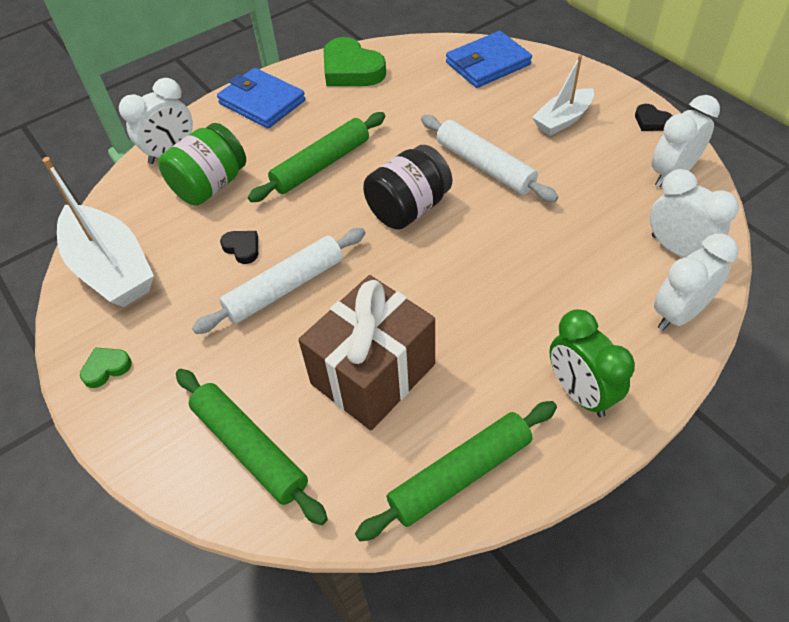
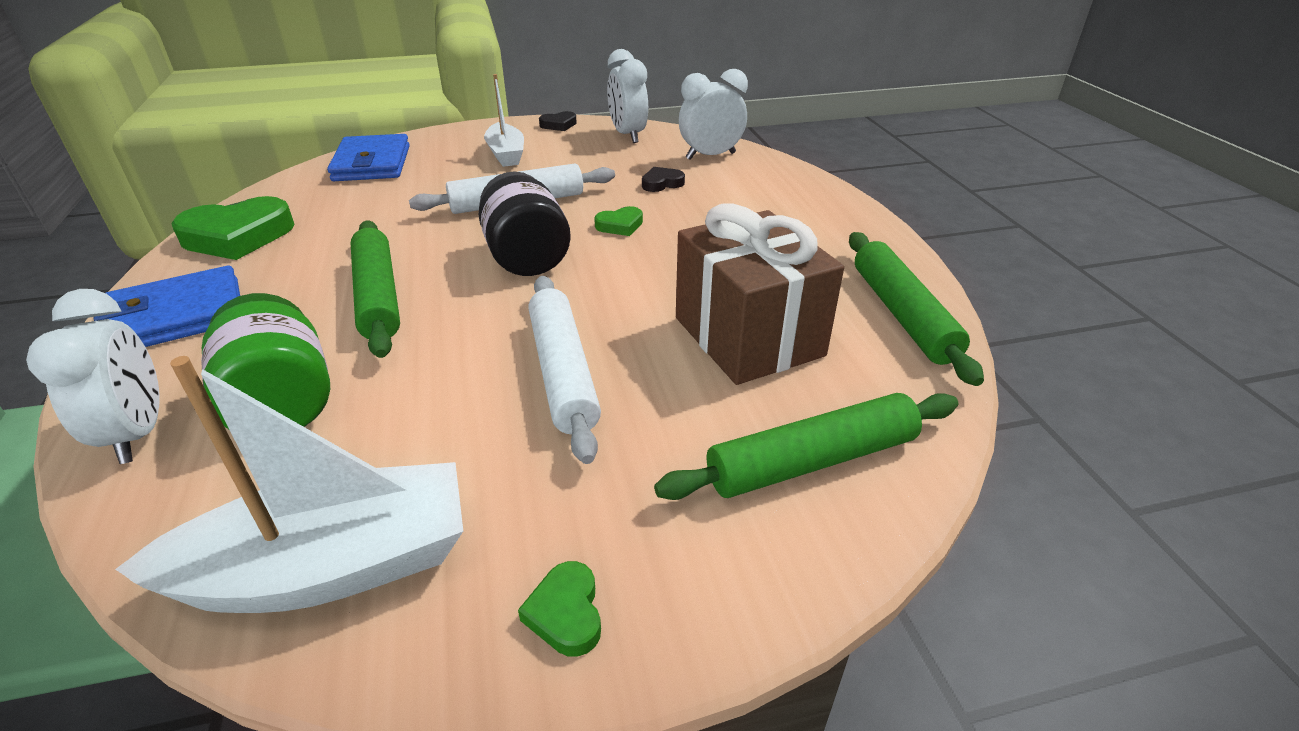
camera: 70 degrees left, 15 degrees down
(242, 248) = (452, 396): black heart -> black heart (661, 183)
(489, 239) = (620, 225): none -> green heart
(580, 392) = (834, 233): green clock -> none
(678, 314) = (777, 174): white clock -> none

